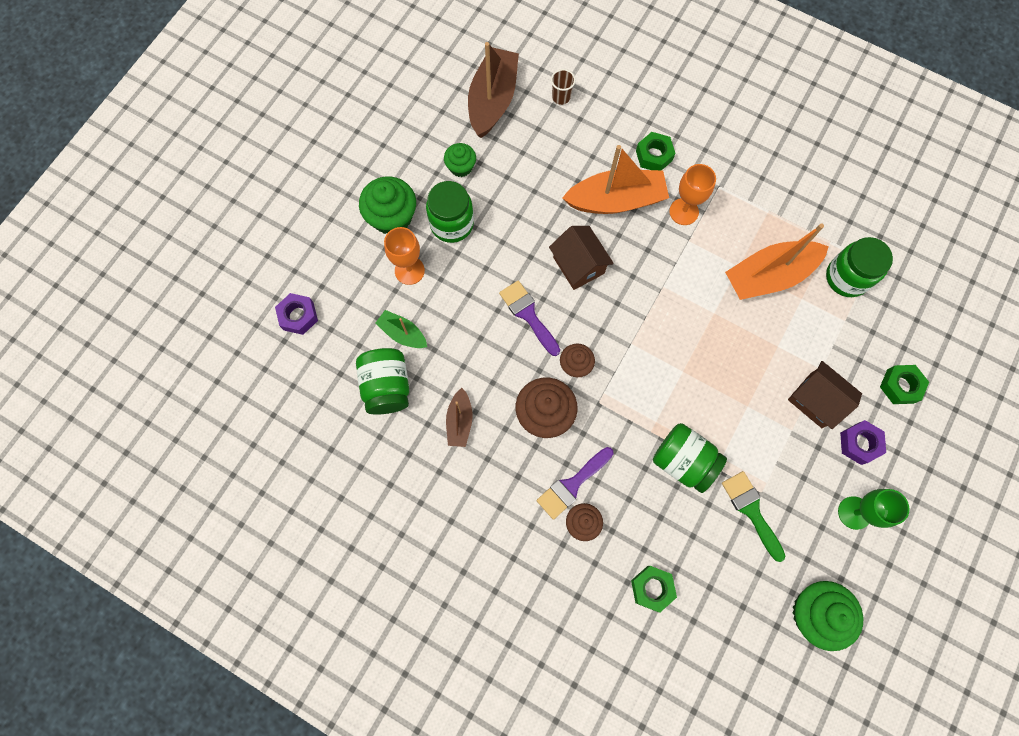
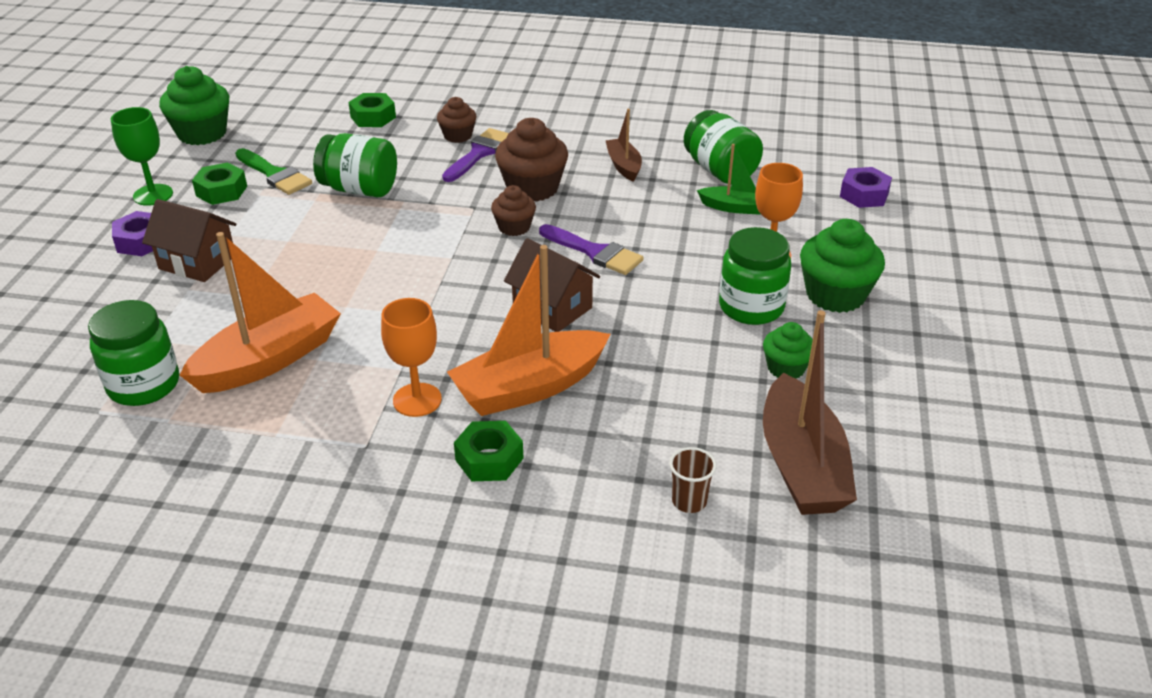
camera: 160 degrees right, 35 degrees down
(900, 386) = (76, 297): green nut -> green nut (221, 191)

